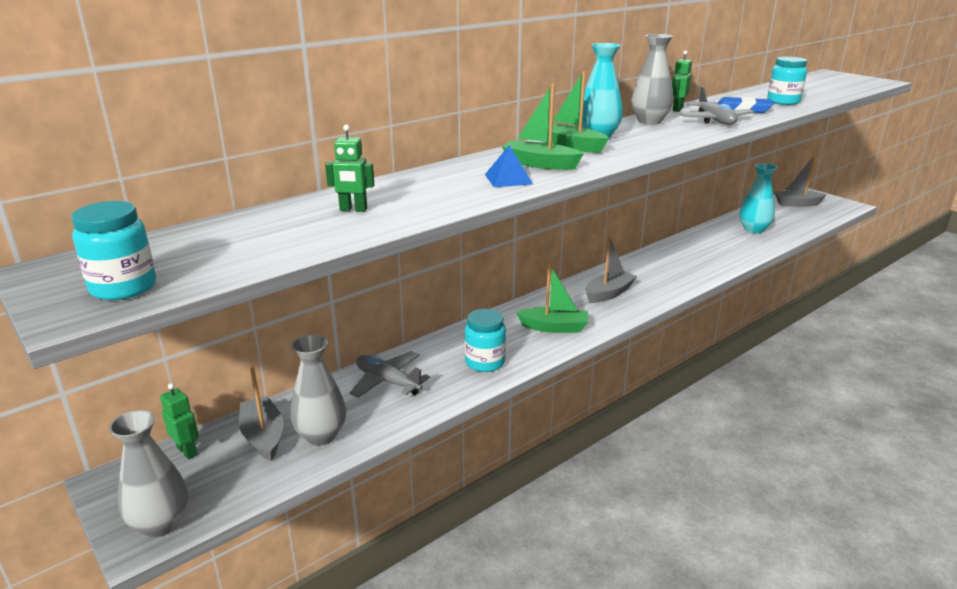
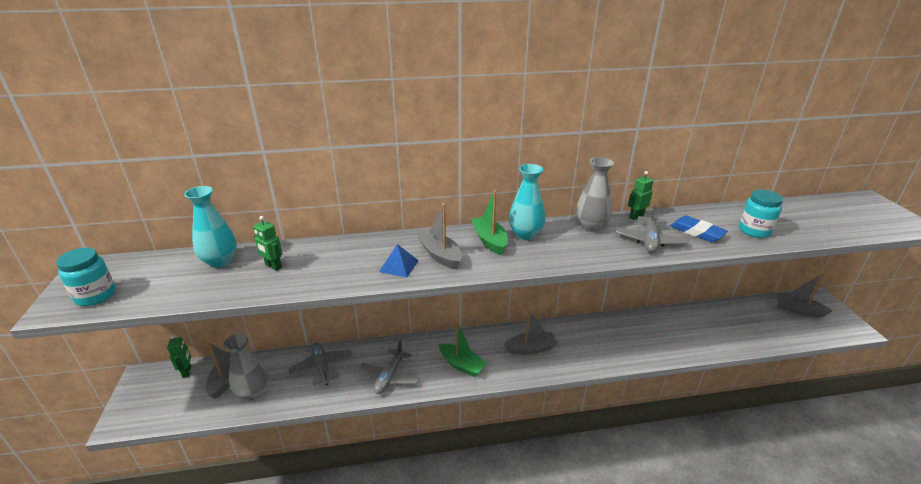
camera: 30 degrees right, 5 degrees up
(160, 524) = (135, 416): grey vase -> none
(485, 362) = (389, 376): turquoise jar -> grey plane
(540, 164) = (440, 255): green boat -> grey boat
(753, 229) = (722, 326): turquoise vase -> turquoise vase (220, 261)

